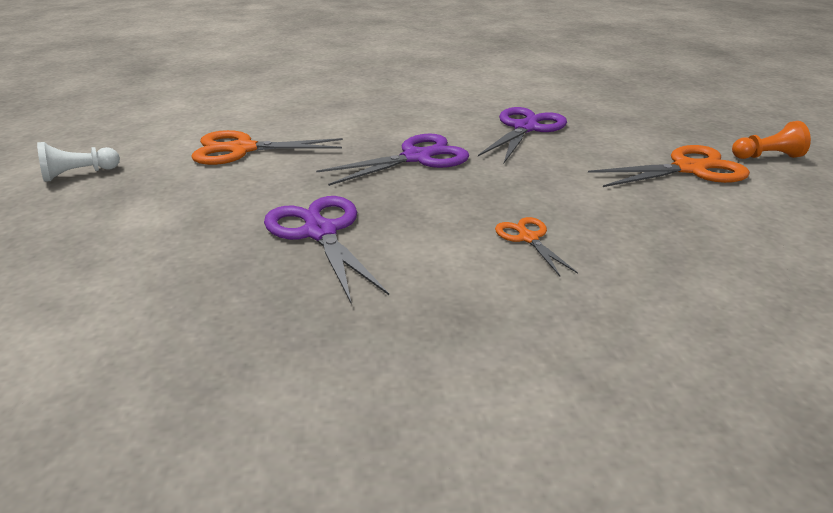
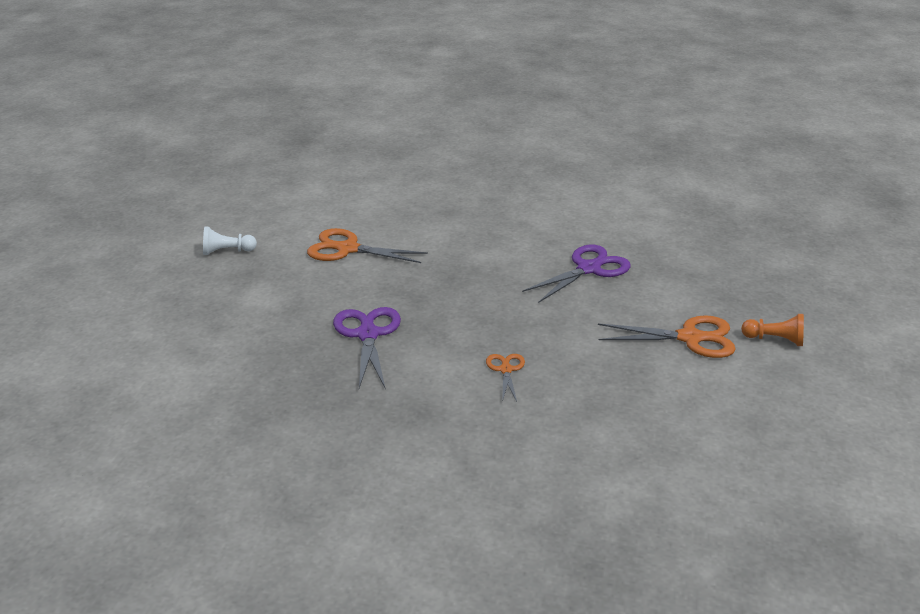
camera: 20 degrees right, 0 degrees up
(416, 158) = (475, 283): purple scissors -> none

